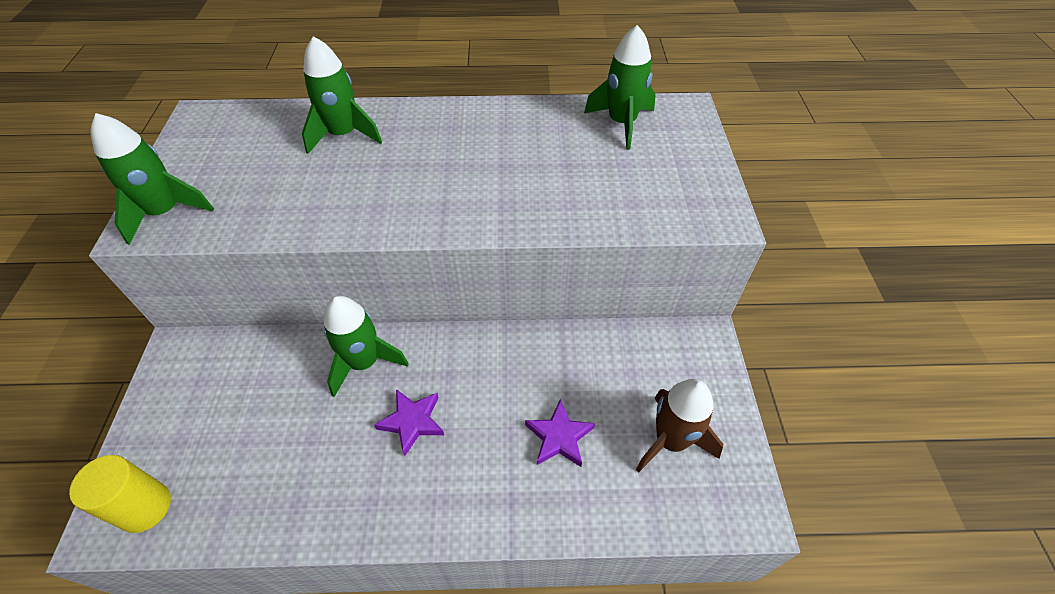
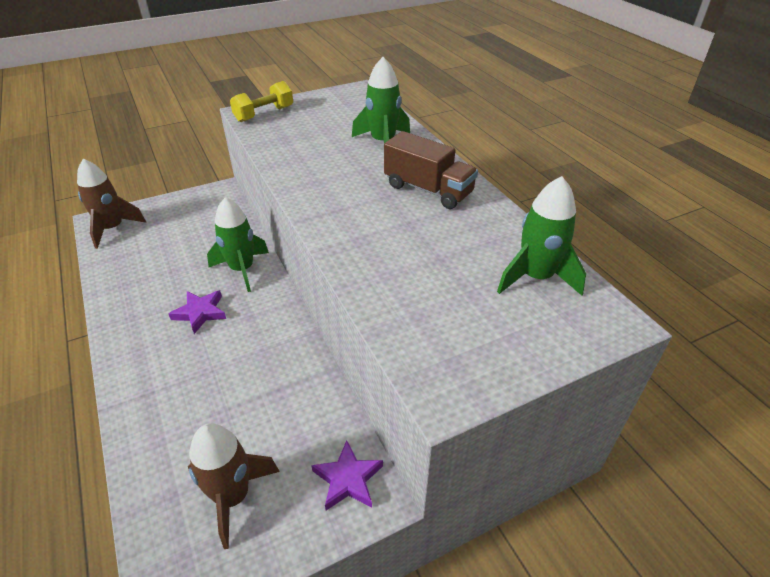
camera: 65 degrees right, 10 degrees down
(145, 507) = (112, 229): yellow cylinder -> brown rocket
(165, 212) = (264, 114): green rocket -> yellow dumbbell
(459, 135) = (428, 190): none -> brown truck
(559, 437) = (212, 406): purple star -> purple star (348, 479)

